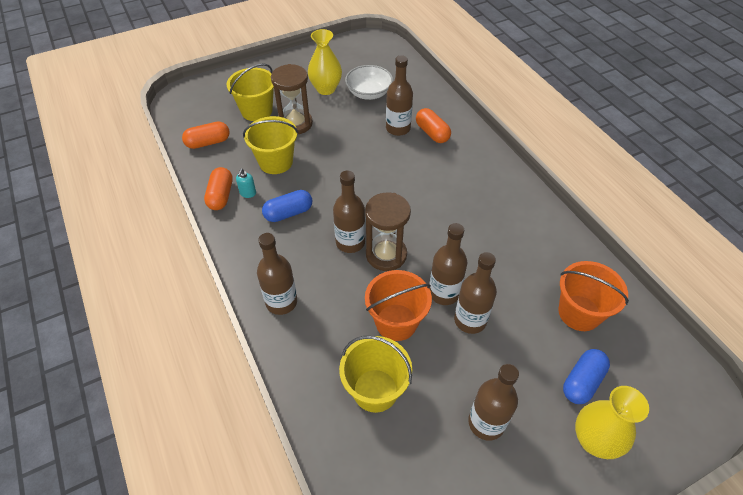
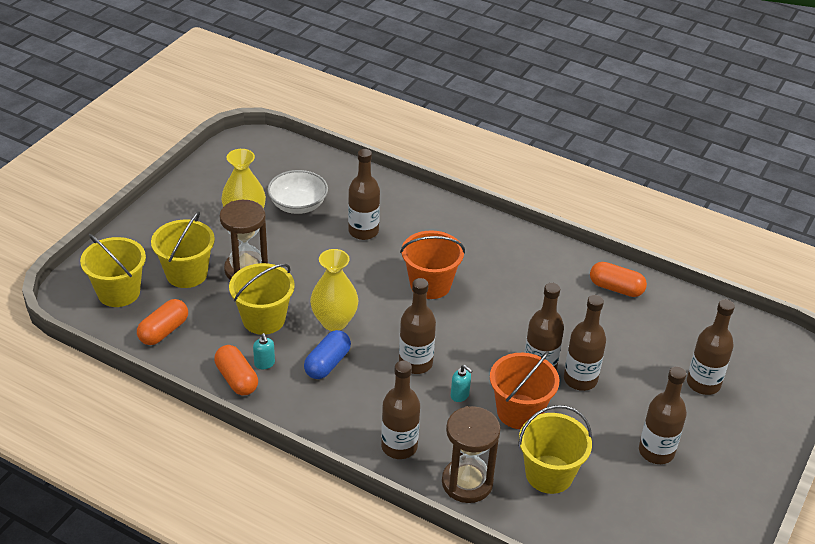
camera: 35 degrees left, 10 degrees down
(206, 106) = (119, 292): none -> yellow bucket
(361, 284) = (460, 395): none -> turquoise soap dispenser
(386, 255) = (459, 358): brown hourglass -> brown hourglass (467, 482)
(432, 133) = (403, 222): orange capsule -> orange capsule (616, 288)
(579, 313) = (662, 330): orange bucket -> orange bucket (430, 284)
(582, 382) = (703, 383): blue capsule -> brown bottle
(594, 440) = (742, 422): yellow vase -> yellow vase (334, 321)

